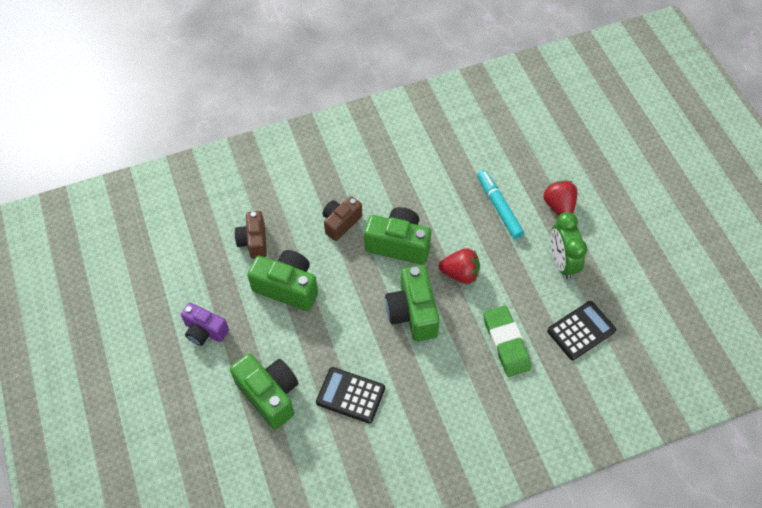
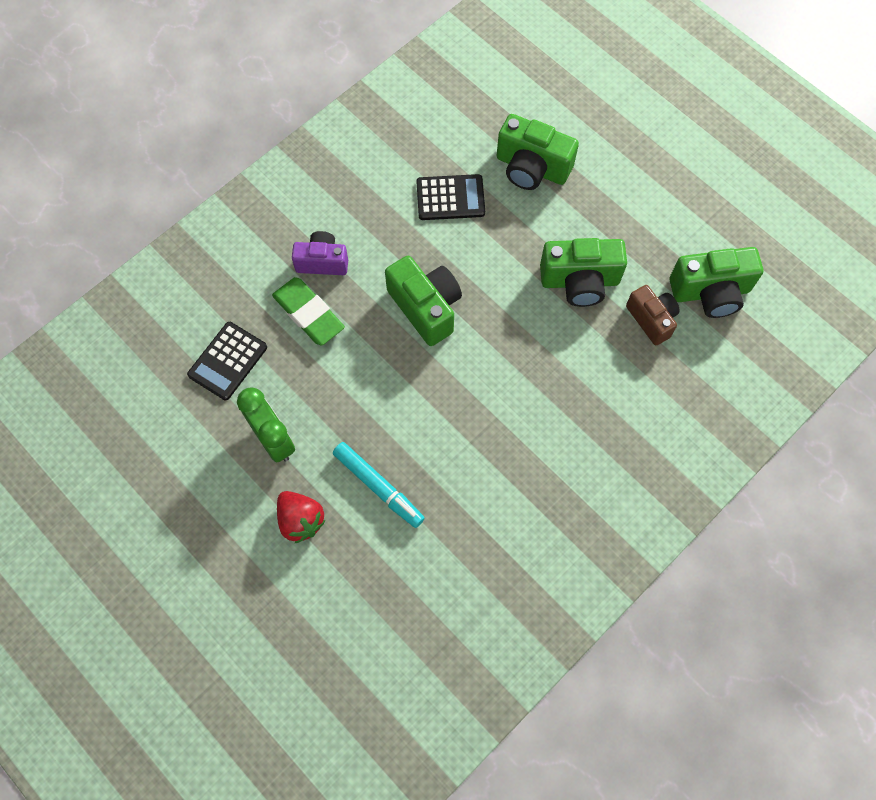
camera: 155 degrees right, 10 degrees up
(205, 331) = (637, 202): purple camera -> purple camera (322, 262)
(341, 223) = (564, 384): brown camera -> none
(398, 244) = (480, 384): green camera -> green camera (710, 292)
(460, 273) = (391, 376): red strawberry -> none

